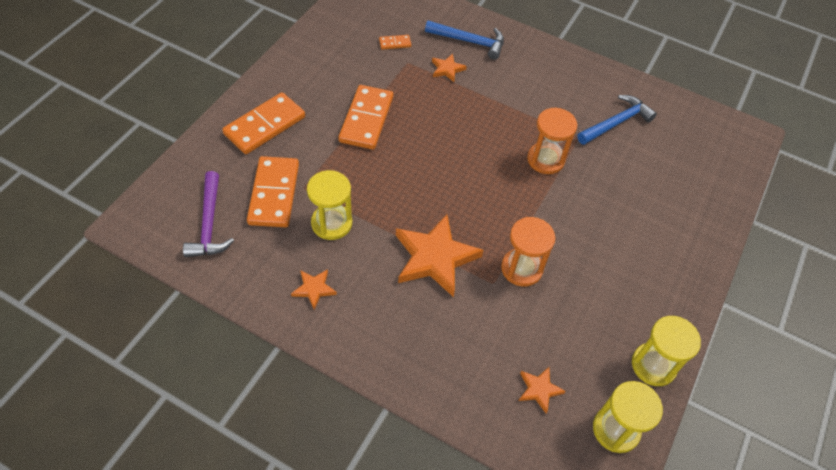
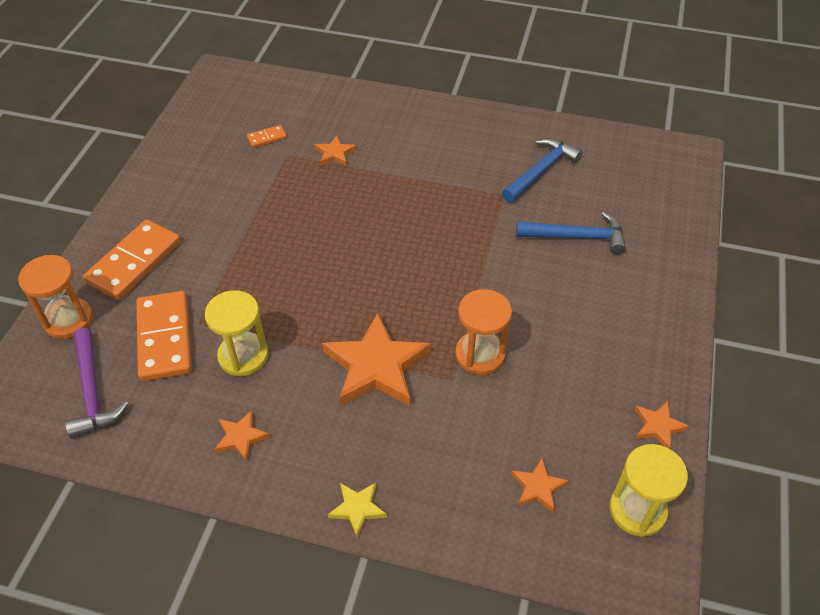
camera: 10 degrees left, 5 degrees down
(366, 119) = (255, 229): orange domino -> none
(390, 369) = (357, 508): none -> yellow star
(469, 41) = (352, 118): blue hammer -> blue hammer (576, 237)
(545, 159) = (473, 228): orange hourglass -> orange hourglass (68, 320)
(653, 365) = (658, 426): yellow hourglass -> orange star

